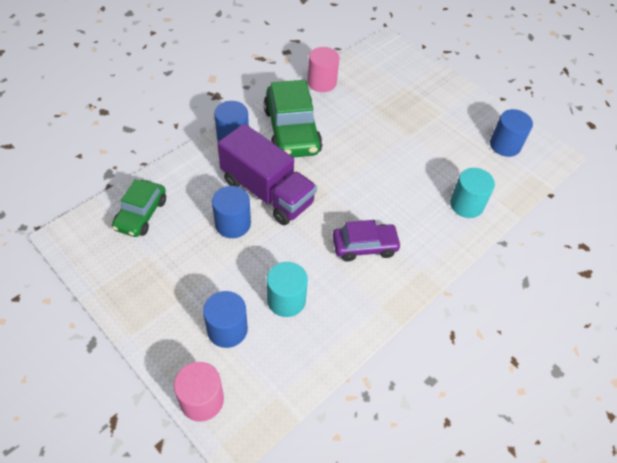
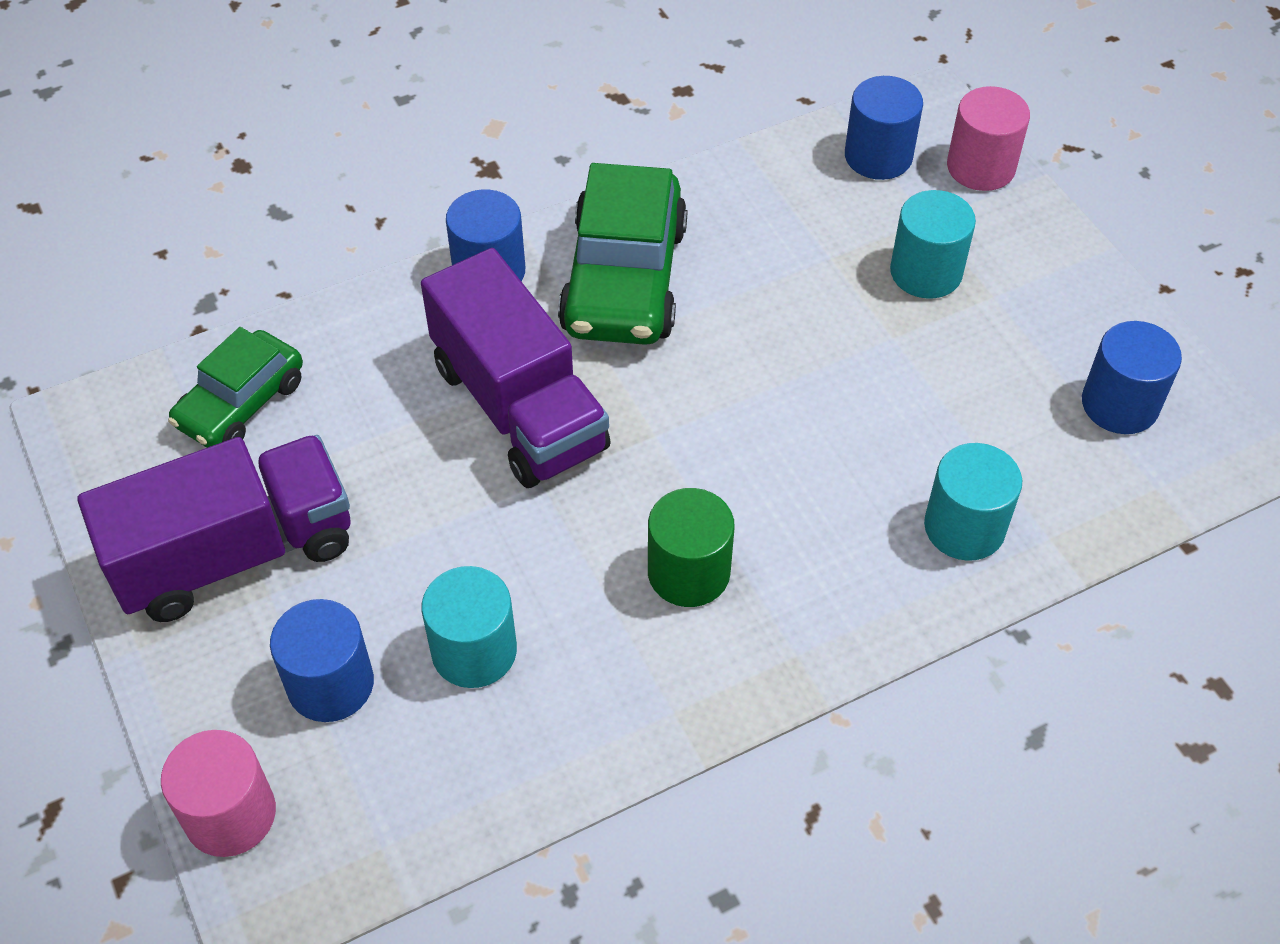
camera: 20 degrees right, 0 degrees up
(162, 281) = (235, 554): none -> purple truck
(233, 224) = (421, 463): blue cylinder -> blue cylinder (878, 156)
(322, 82) = (735, 177): pink cylinder -> pink cylinder (980, 167)
(364, 246) = (688, 572): purple car -> green cylinder
(412, 107) = (926, 272): none -> turquoise cylinder

